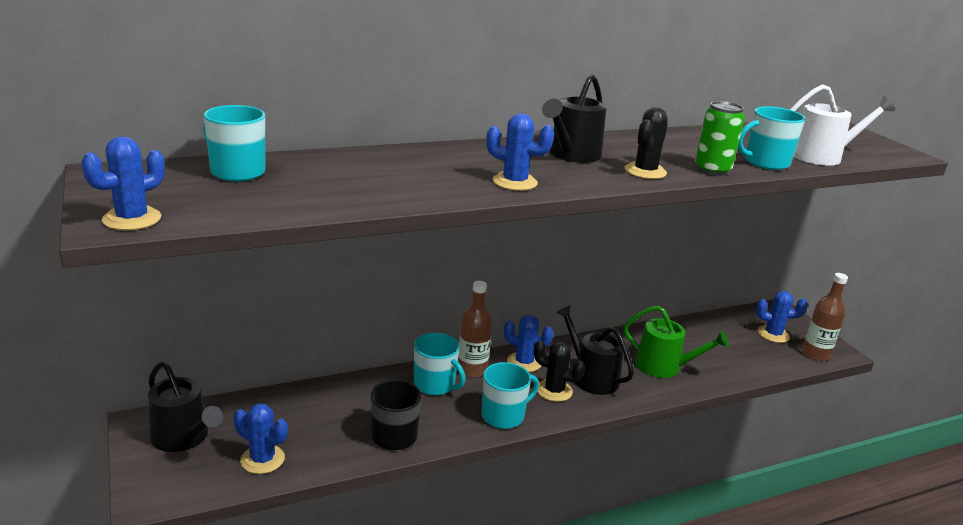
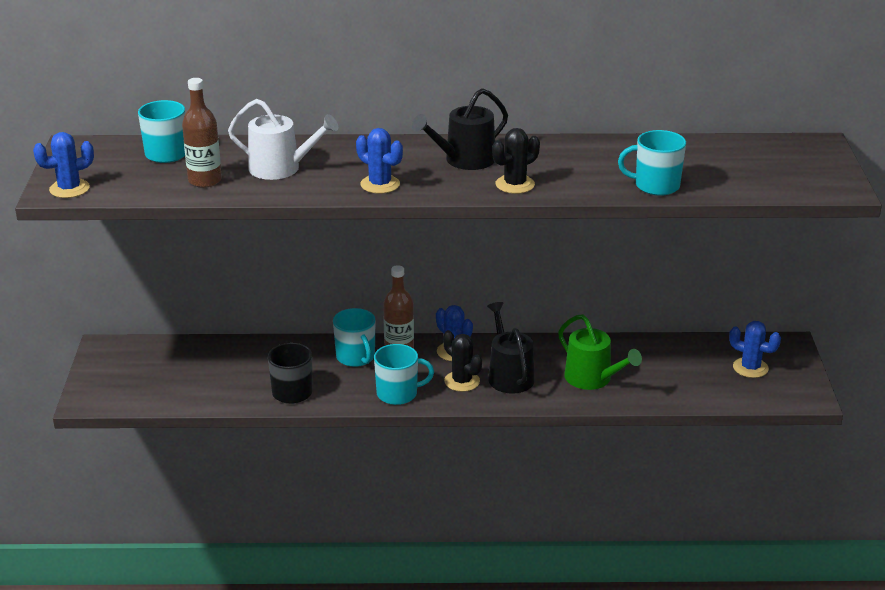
camera: 25 degrees right, 5 degrees up
(183, 437) = (129, 363): black watering can -> none
(262, 459) = (179, 390): blue cactus -> none
(712, 170) = (586, 189): green can -> none
(815, 354) = (778, 395): brown bottle -> brown bottle (205, 180)
(821, 156) = (732, 184): white watering can -> white watering can (281, 168)

